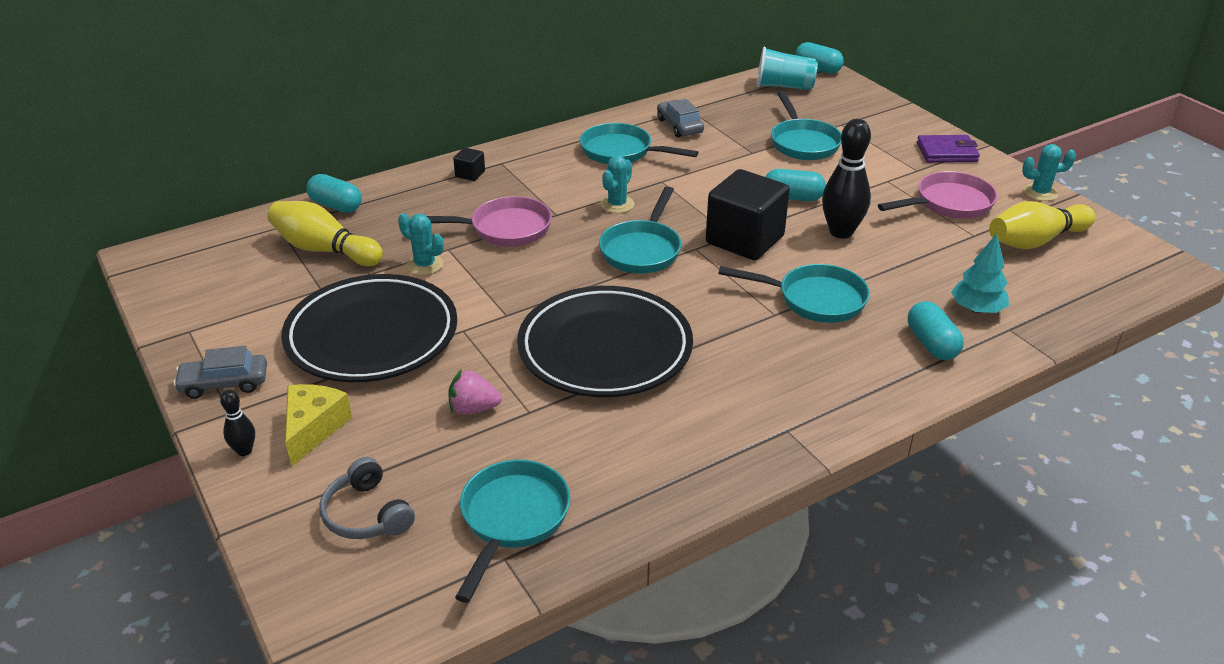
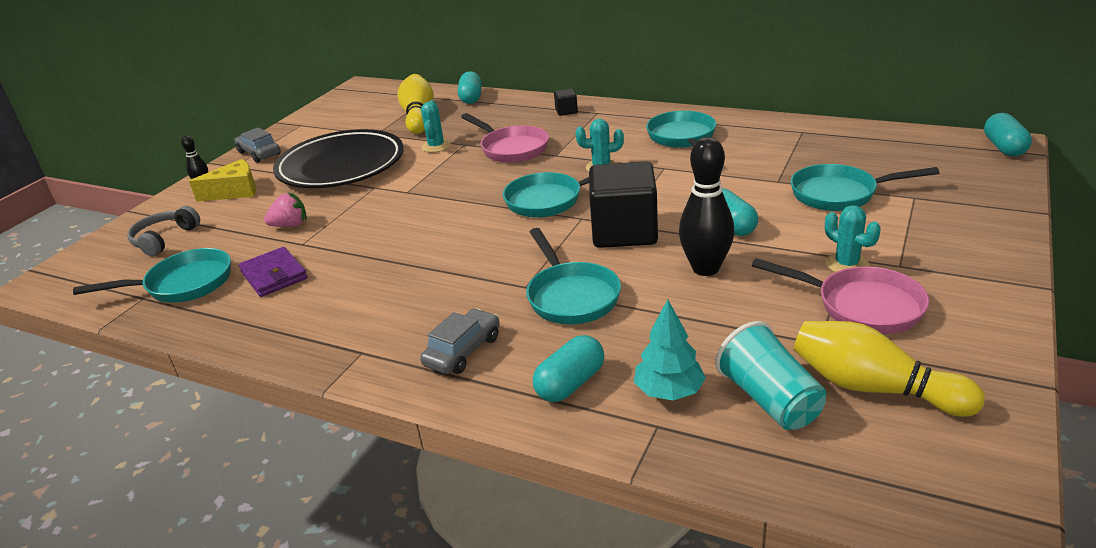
camera: 60 degrees right, 5 degrees down
(473, 409) = (290, 225): pink strawberry -> pink strawberry turned 105 degrees clockwise
(605, 349) = (400, 239): black plate -> none
(679, 126) = (765, 140): grey car -> grey car (463, 351)
(784, 87) = (930, 148): turquoise cup -> turquoise cup (769, 400)
(803, 143) = (840, 194): turquoise pan -> turquoise pan turned 45 degrees clockwise
(947, 152) = (974, 269): purple wallet -> purple wallet (274, 275)
(1040, 193) = (998, 357): turquoise cactus -> turquoise cactus (847, 264)

